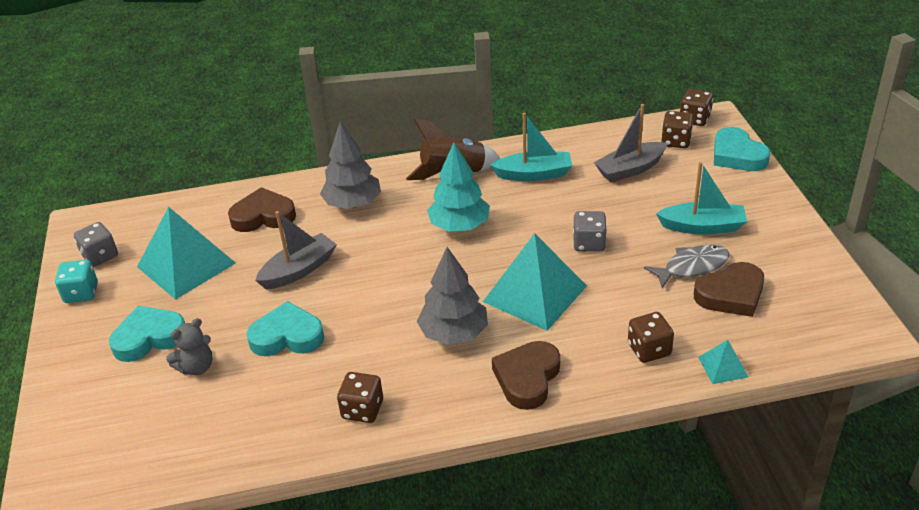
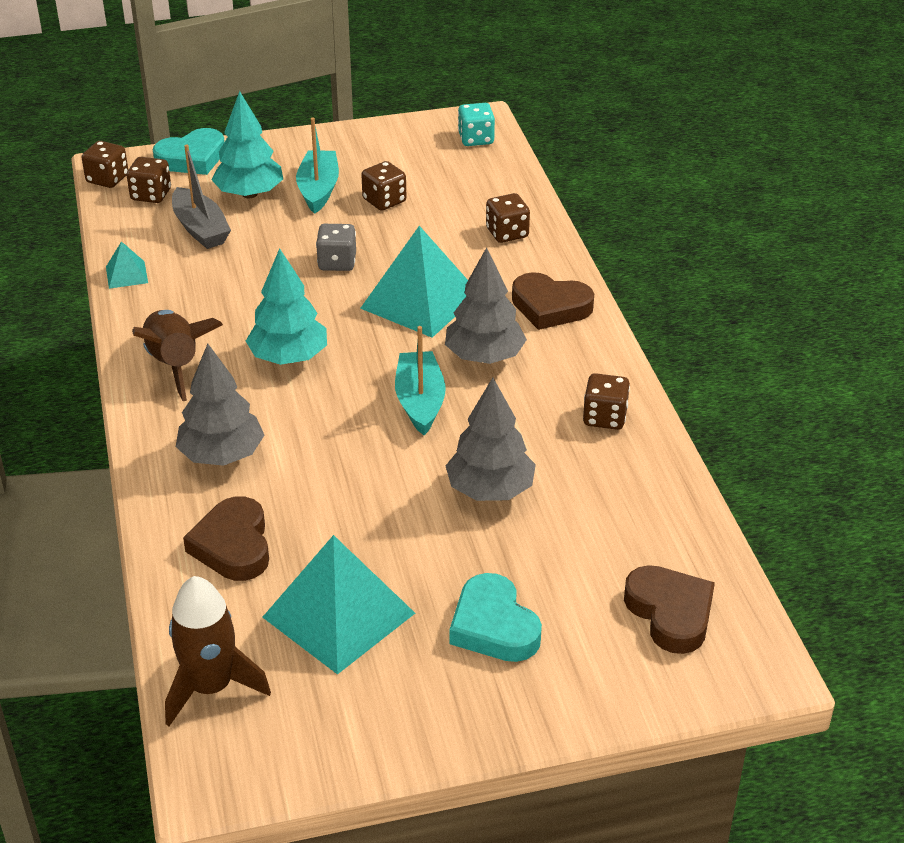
camera: 95 degrees left, 0 degrees up
(81, 293) = (395, 730): turquoise dice -> turquoise dice (476, 139)
(100, 256) = (305, 728): grey dice -> none
(147, 217) = (210, 687): none -> brown rocket
(196, 367) = (547, 566): grey teddy bear -> none
(287, 336) = (490, 490): turquoise heart -> grey tree
(299, 270) = (362, 493): grey boat -> none
(534, 174) = (191, 299): turquoise boat -> turquoise boat (420, 401)
(687, 189) = (249, 194): none -> turquoise tree
(692, 267) = (384, 201): grey fish -> brown dice
(723, 367) = (528, 195): turquoise pyramid -> turquoise pyramid (126, 274)
(731, 294) = (428, 182): brown heart -> brown heart (670, 613)

